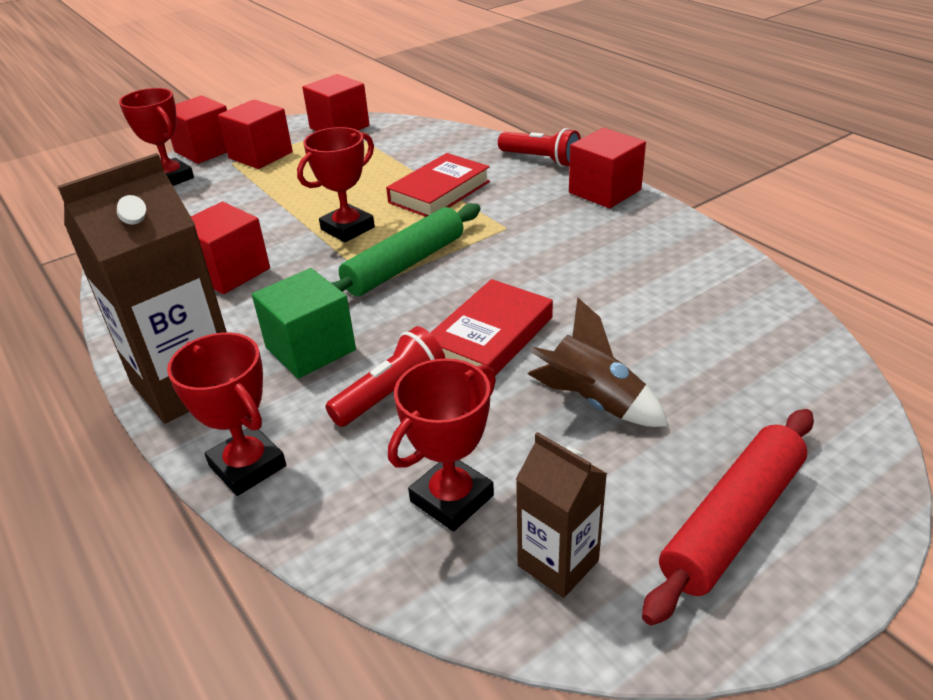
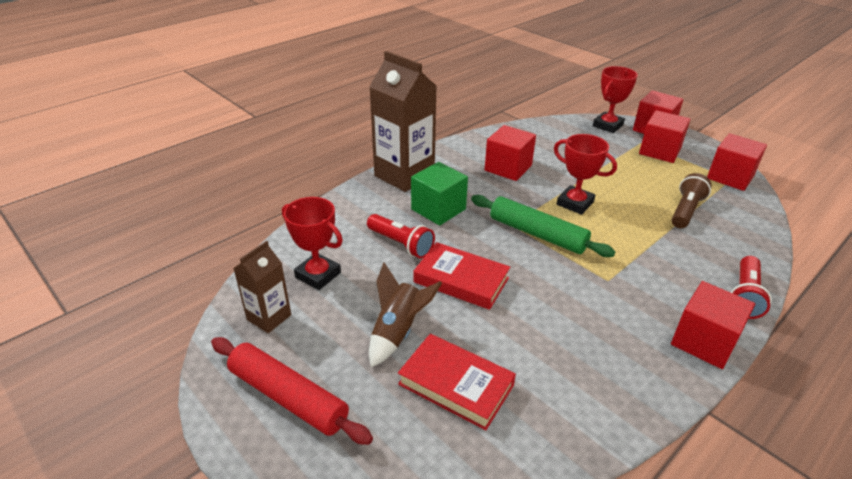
camera: 80 degrees right, 0 degrees up
(247, 466) = (345, 205): red trophy -> none
(392, 162) = (686, 211): none -> brown flashlight
(439, 192) = (649, 240): red book -> red book (456, 384)

